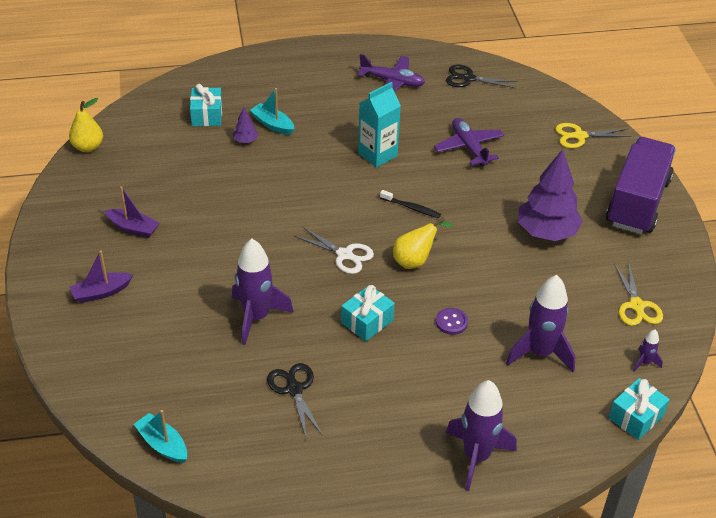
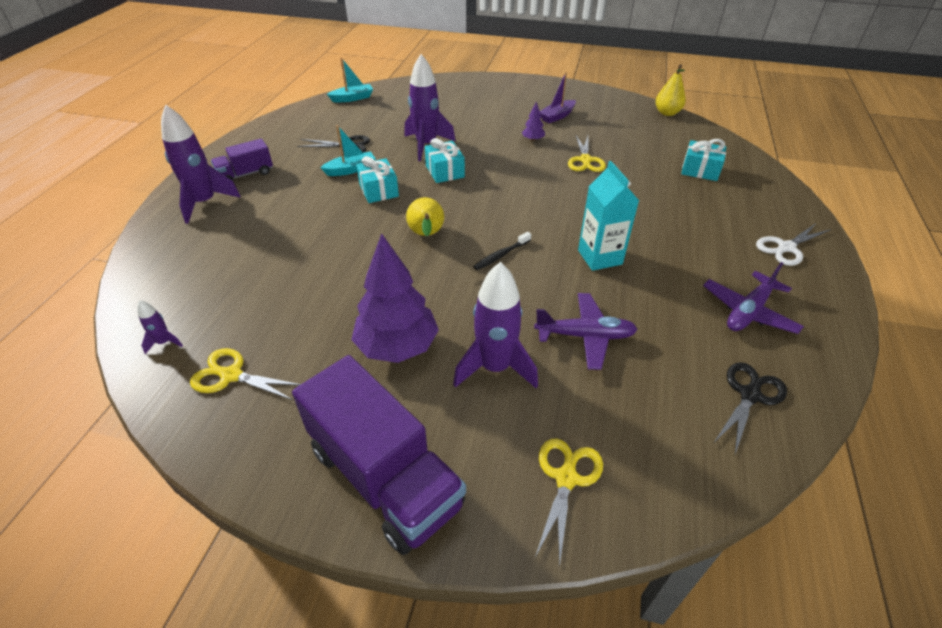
camera: 115 degrees right, 0 degrees up
(101, 292) = (497, 98): purple boat -> none
(225, 188) = (585, 160): none -> yellow scissors
(245, 141) = (652, 182): purple tree -> purple tree (533, 140)
(272, 124) = (675, 203): turquoise boat -> turquoise boat (351, 170)
(344, 255) = (463, 199): white scissors -> white scissors (786, 247)
(405, 453) = (246, 174): none -> purple truck
(451, 322) = (337, 233): purple button -> none
(540, 353) = (253, 273): purple rocket -> purple rocket (495, 367)
(636, 417) = (125, 305): turquoise gift -> turquoise gift (445, 171)

